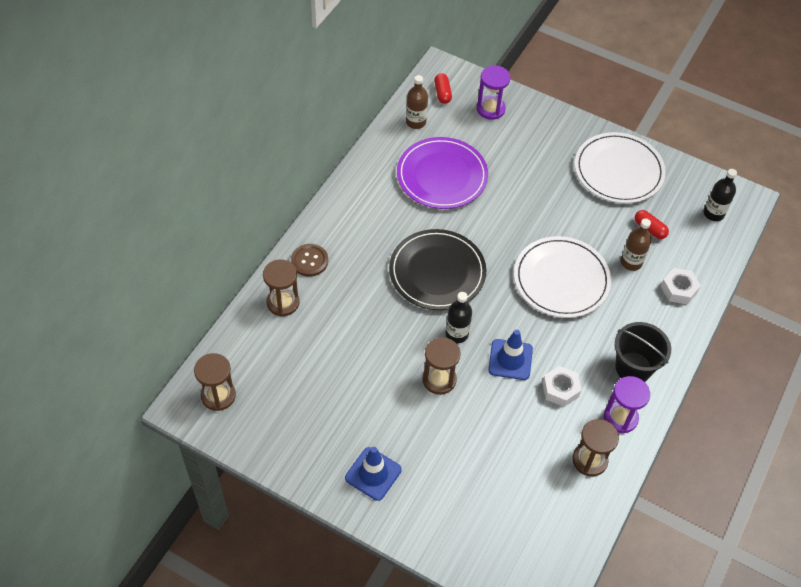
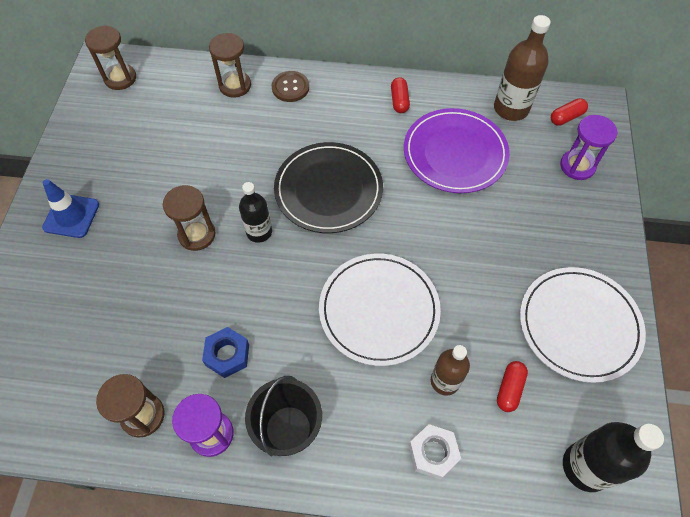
camera: 70 degrees right, 5 degrees up
(368, 189) = (399, 101): none -> red capsule
(416, 122) = (511, 108): brown bottle -> brown bottle, size x1.53
(510, 359) = (247, 292): blue traffic cone -> none
(560, 389) = (227, 355): white nut -> blue nut
(713, 213) = (586, 467): black bottle -> black bottle, size x1.53

